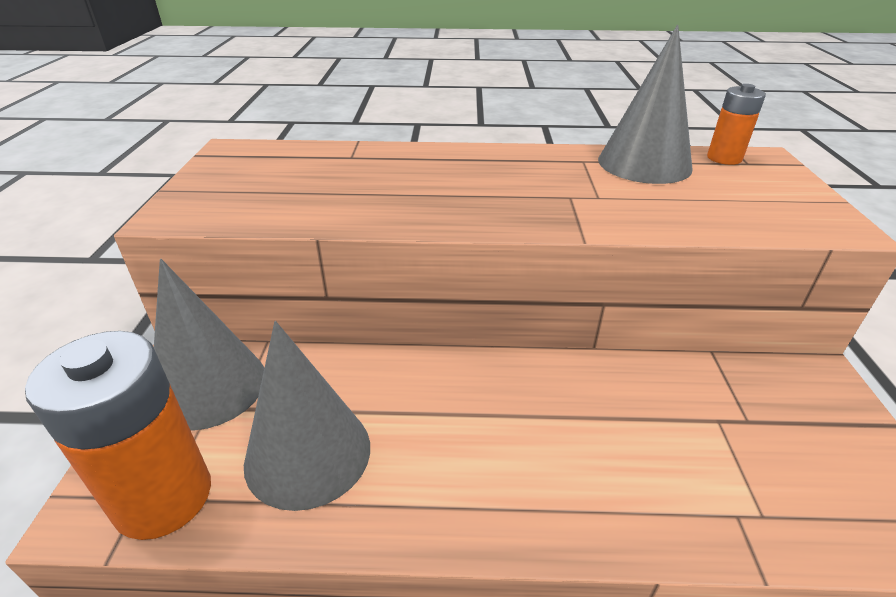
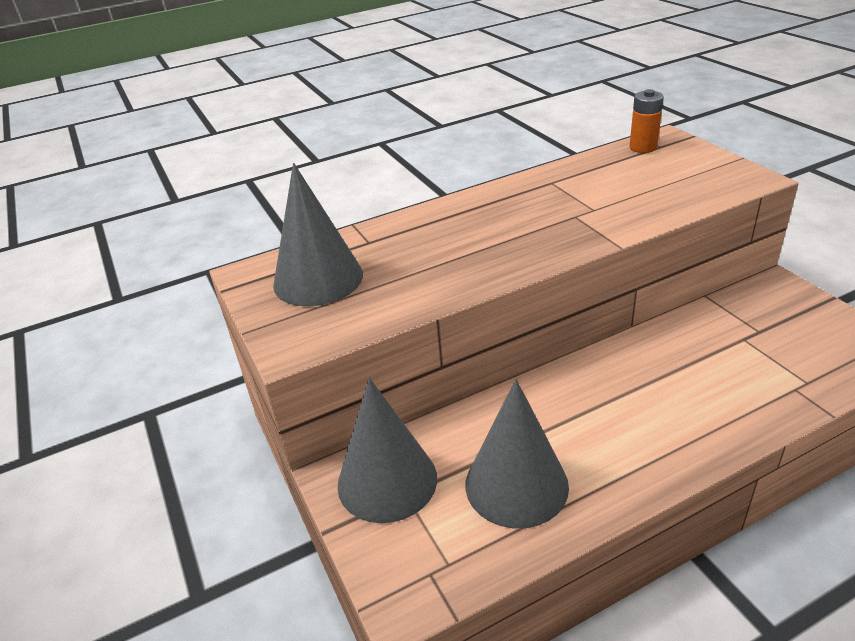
camera: 25 degrees left, 0 degrees up
(163, 497) = (448, 563): orange battery -> none
(644, 163) = (596, 170): grey cone -> grey cone (318, 279)

